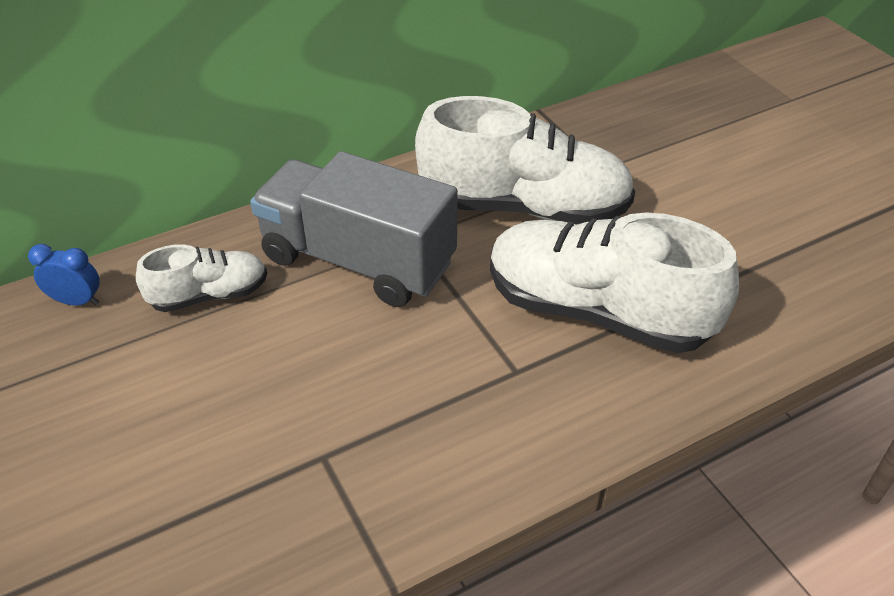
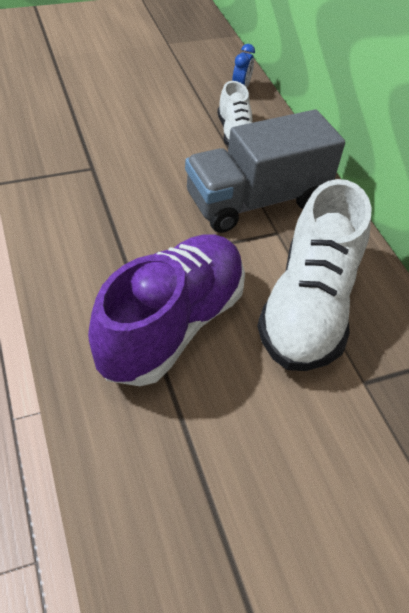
camera: 95 degrees right, 5 degrees up
(358, 260) = (256, 201): grey truck -> grey truck turned 150 degrees counterclockwise
(597, 311) = (172, 325): white shoe -> purple shoe

